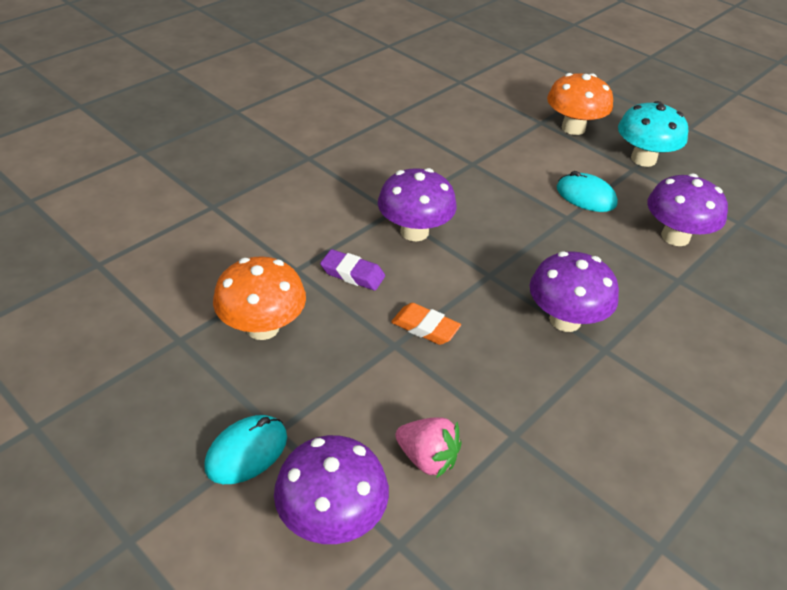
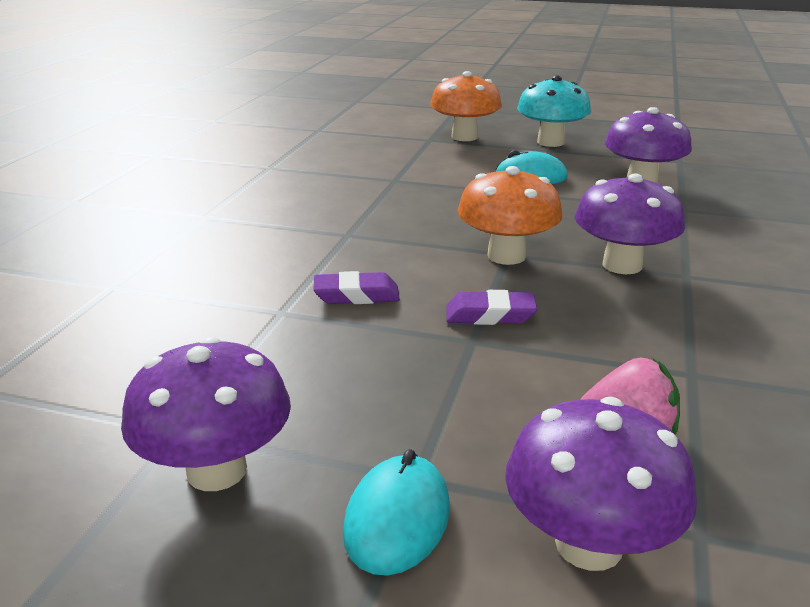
camera: 25 degrees left, 15 degrees down
(262, 327) = (290, 378): orange mushroom -> orange mushroom (506, 256)
(414, 232) = (390, 243): purple mushroom -> purple mushroom (217, 470)
(425, 328) = (490, 315): orange eraser -> purple eraser

